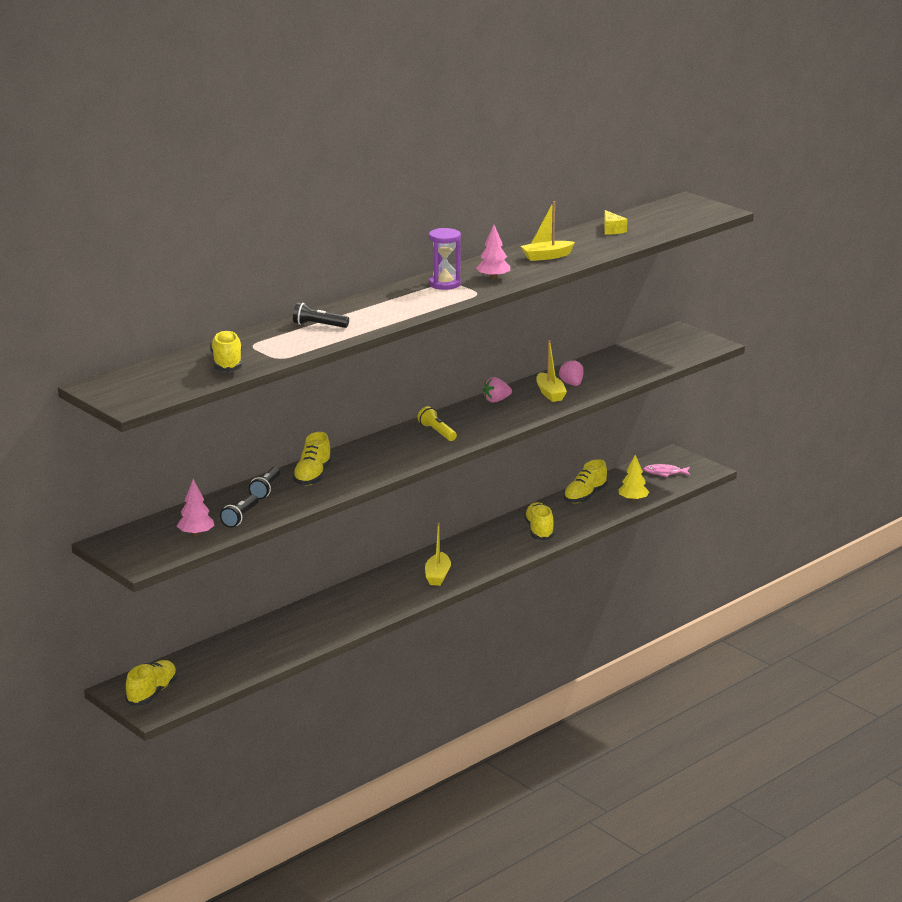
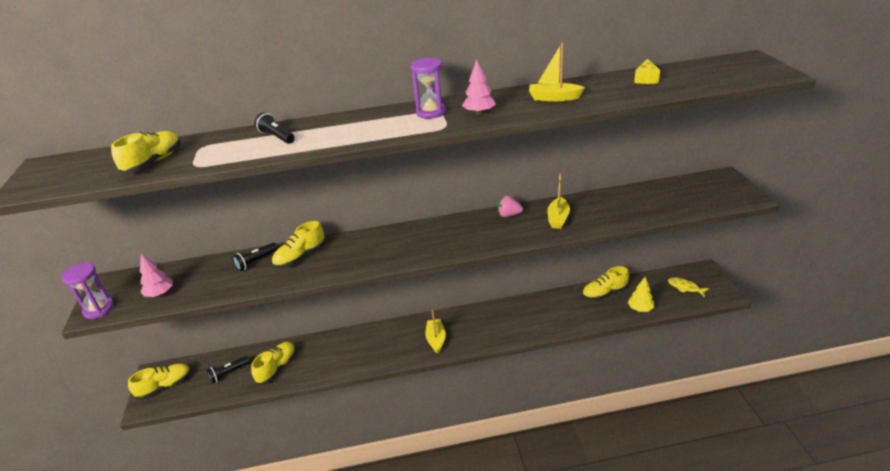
camera: 35 degrees right, 10 degrees up
(144, 559) = (99, 309): none -> purple hourglass
(240, 518) = (206, 286): black flashlight -> black flashlight (229, 373)
(437, 432) = (432, 237): yellow flashlight -> none
(437, 576) = (436, 339): yellow boat -> yellow boat turned 135 degrees clockwise
(539, 530) = (544, 318): yellow shoe -> yellow shoe (277, 368)
(572, 384) = (585, 213): pink strawberry -> none
(665, 473) = (685, 287): pink fish -> yellow fish

